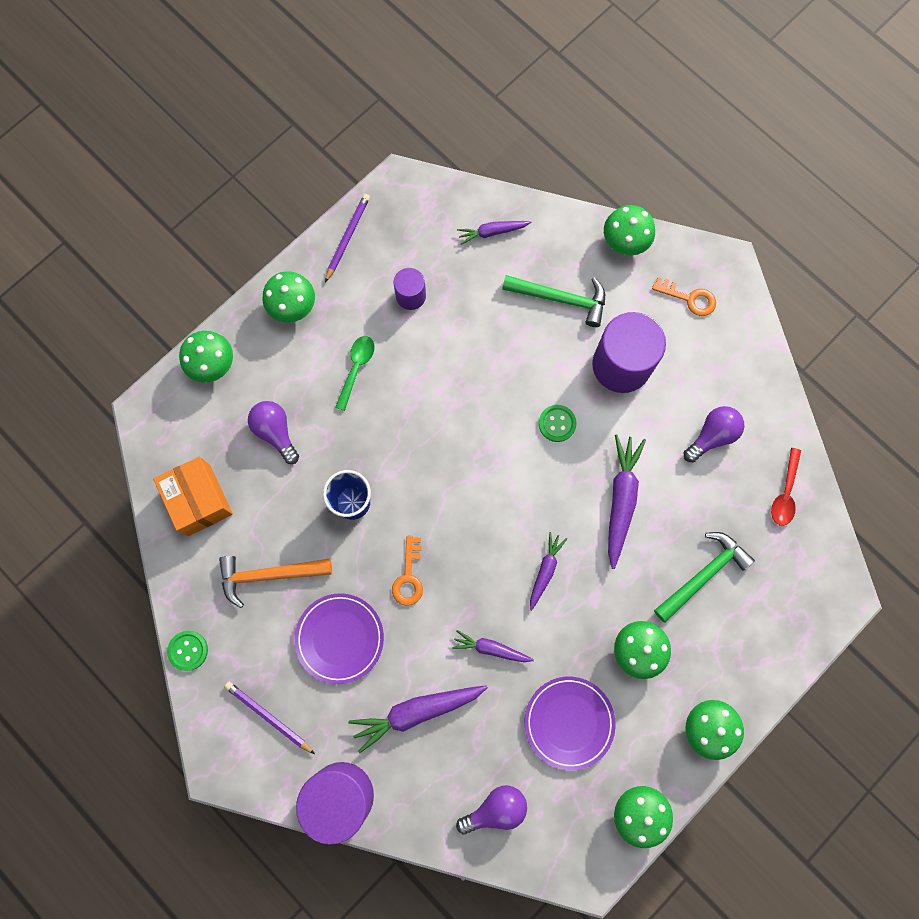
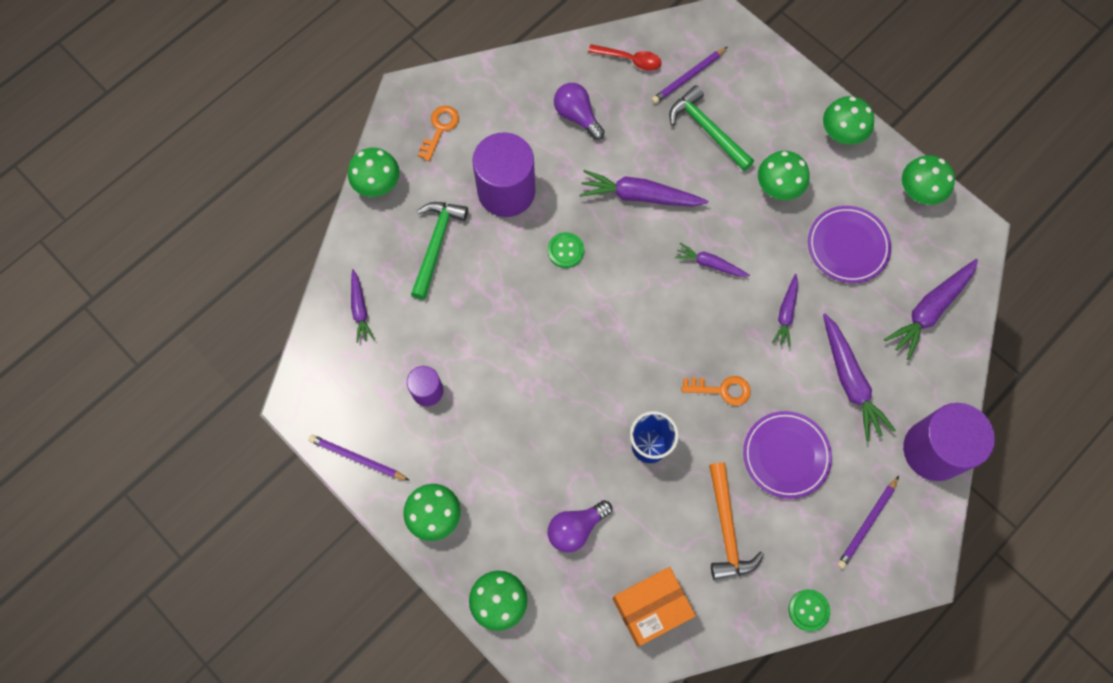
camera: 90 degrees left, 5 degrees down
(356, 368) = (506, 445): green spoon -> none
(495, 808) = (929, 310): purple light bulb -> purple carrot
(767, 556) = (688, 77): none -> purple pencil

